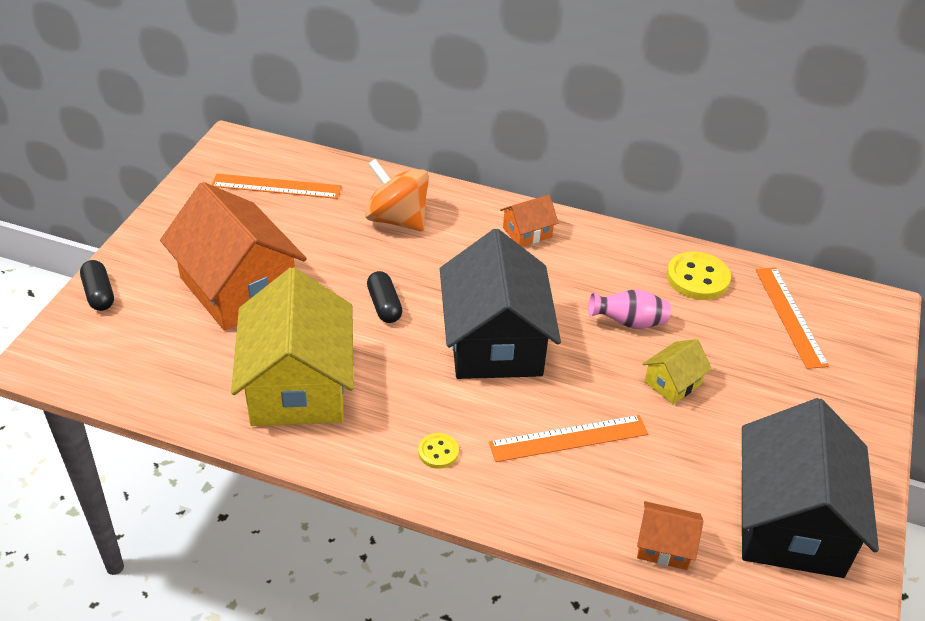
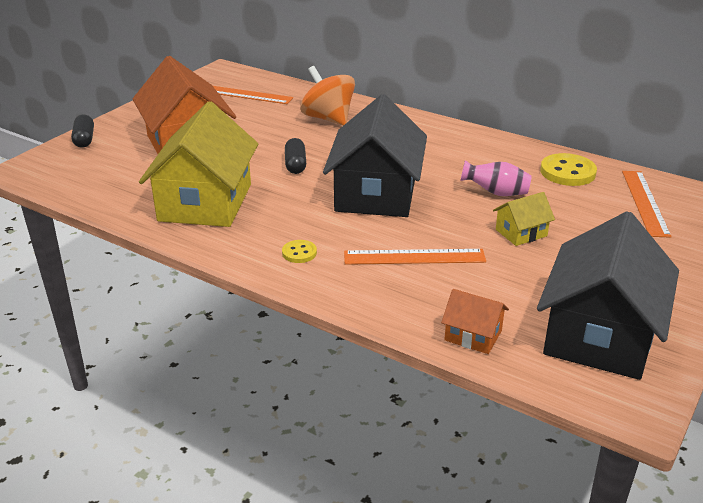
camera: 15 degrees right, 10 degrees down
(527, 232) = (430, 134): orange house -> none

